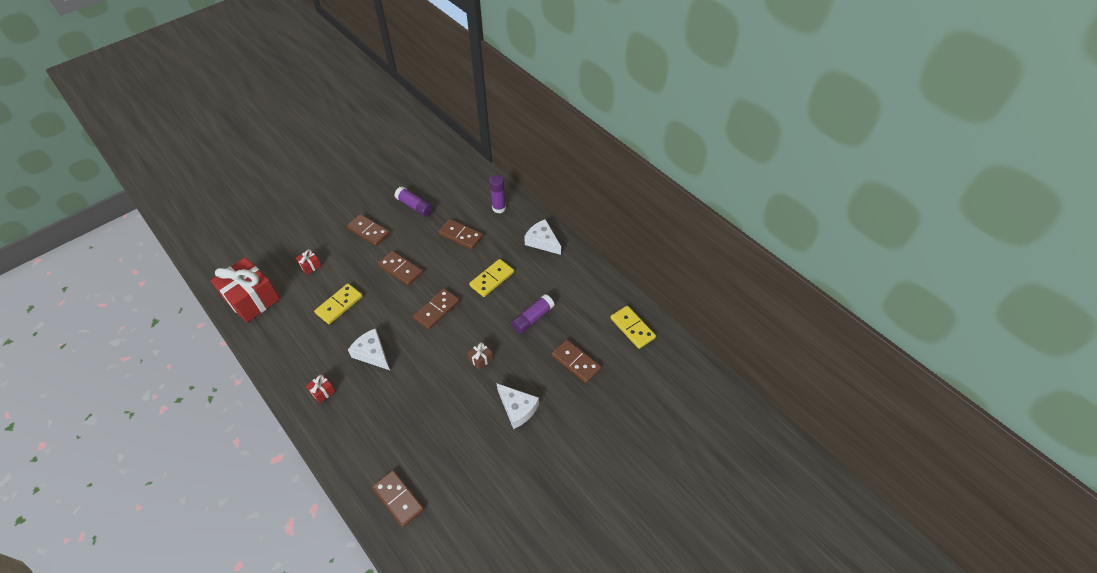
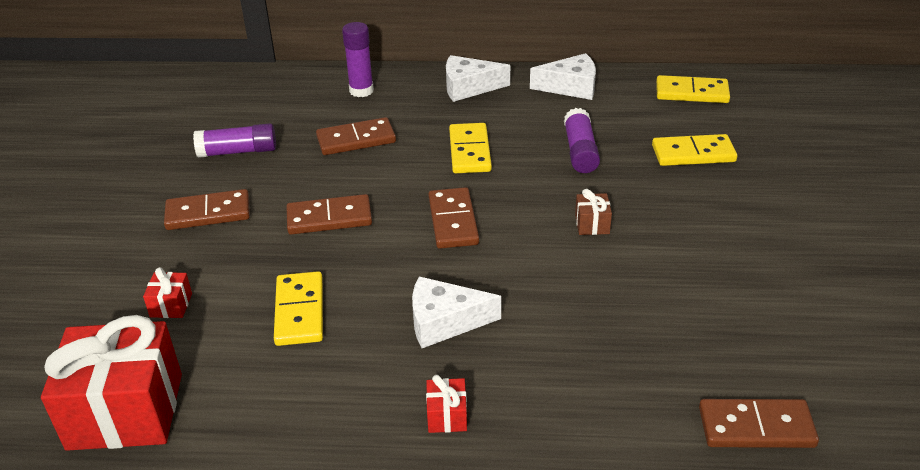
camera: 45 degrees left, 15 degrees down
(517, 408) = (713, 233): white cheese -> white cheese (570, 87)
(576, 362) = (693, 153): brown domino -> yellow domino

